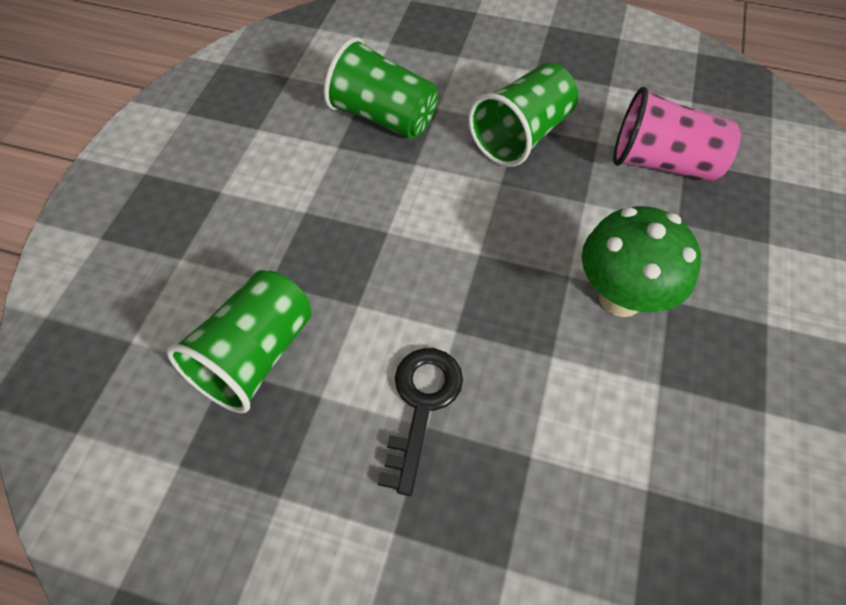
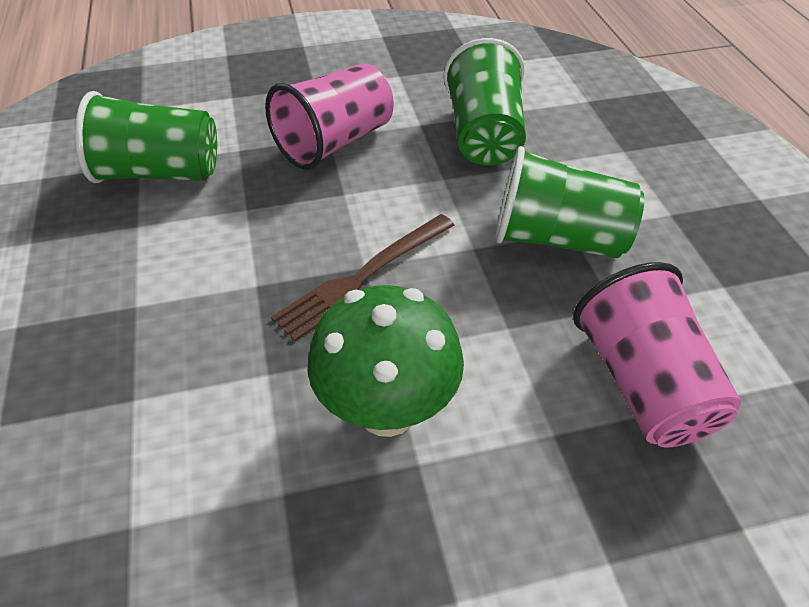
camera: 60 degrees right, 10 degrees down
(316, 210) = (335, 142): none -> pink cup
(421, 405) = (157, 293): black key -> none
(490, 258) = (363, 277): none -> brown fork

